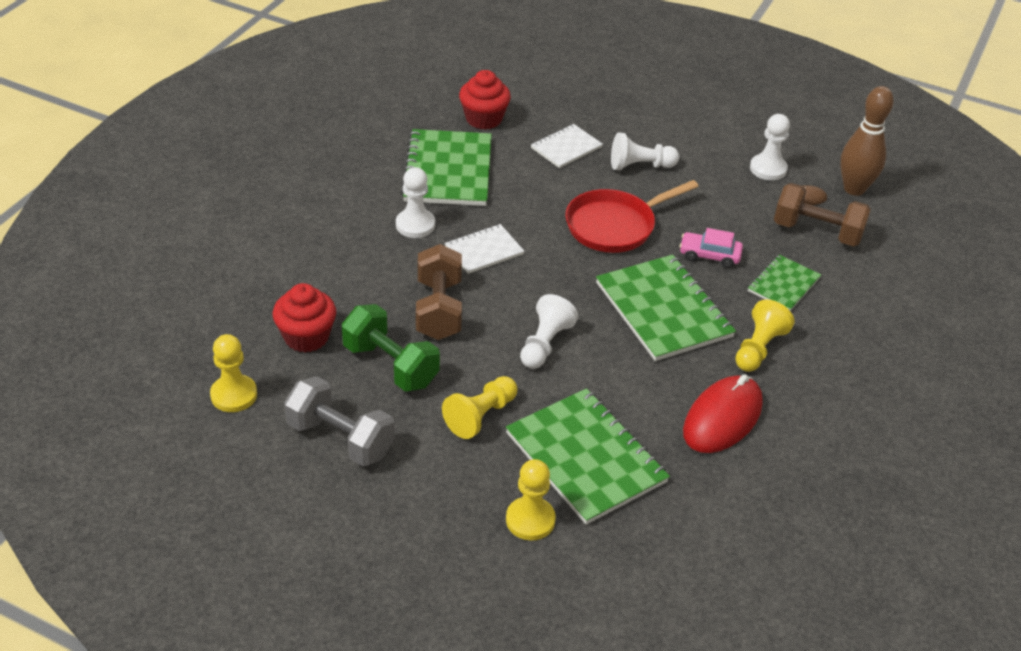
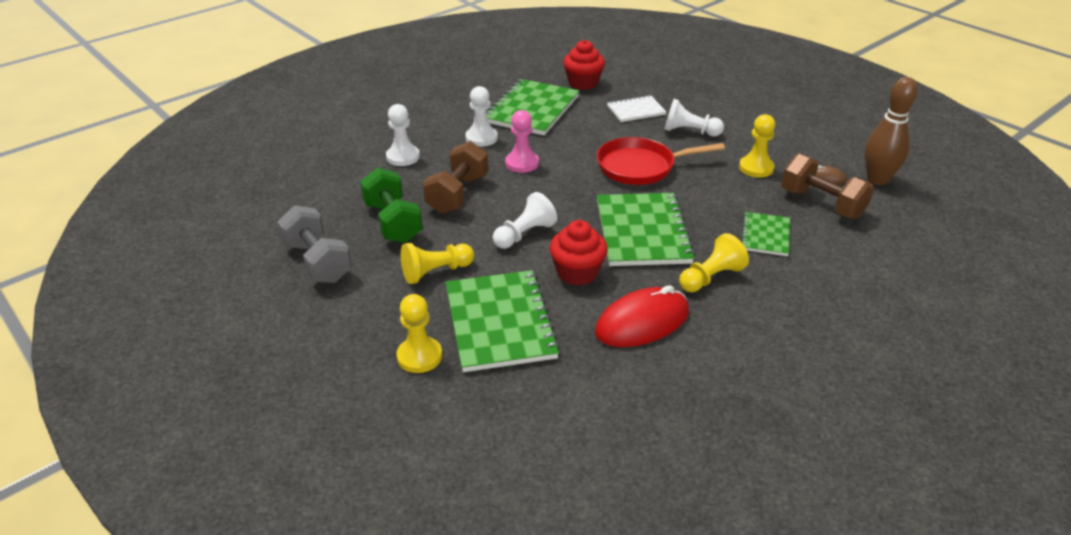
camera: 25 degrees right, 5 degrees down
(234, 395) = (266, 216): yellow pawn -> yellow pawn (756, 168)
(306, 337) = (346, 191): red cupcake -> red cupcake (577, 272)
(484, 250) = (522, 163): white notebook -> pink pawn
(709, 255) = (710, 202): pink car -> none
(768, 169) = (803, 152): white pawn -> white pawn (403, 157)
(783, 284) = (765, 235): green notebook -> green notebook turned 45 degrees counterclockwise

